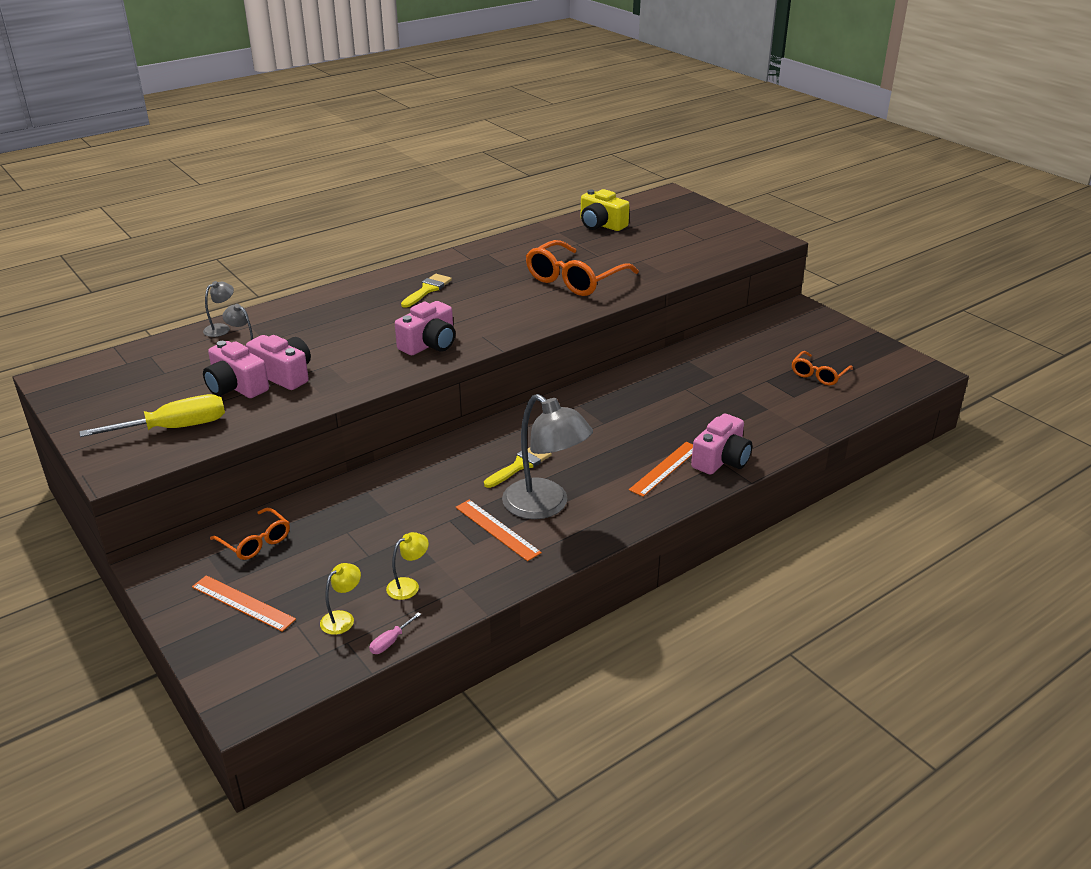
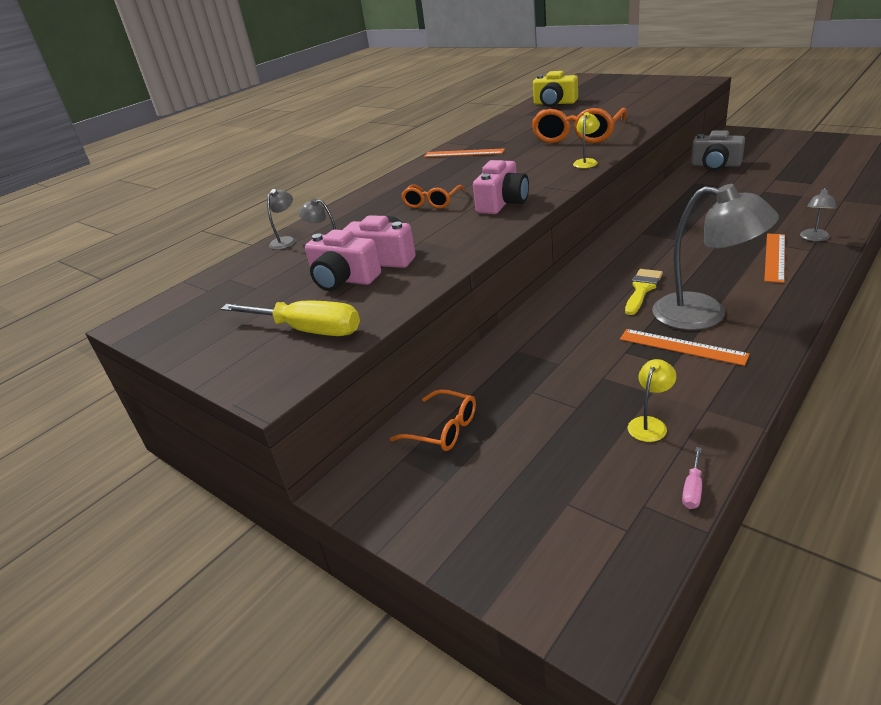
camera: 10 degrees left, 0 degrees up
(174, 428) = (308, 330): yellow screwdriver -> yellow screwdriver turned 60 degrees clockwise
(243, 603) = (484, 498): orange ruler -> orange ruler (464, 153)
(342, 618) = (613, 480): yellow lamp -> yellow lamp (586, 162)
(427, 290) = (456, 170): yellow brush -> none
(721, 460) = (814, 238): pink camera -> grey lamp
(730, 345) = (715, 165): none -> grey camera
(819, 374) = (810, 165): orange glasses -> orange glasses (432, 202)

